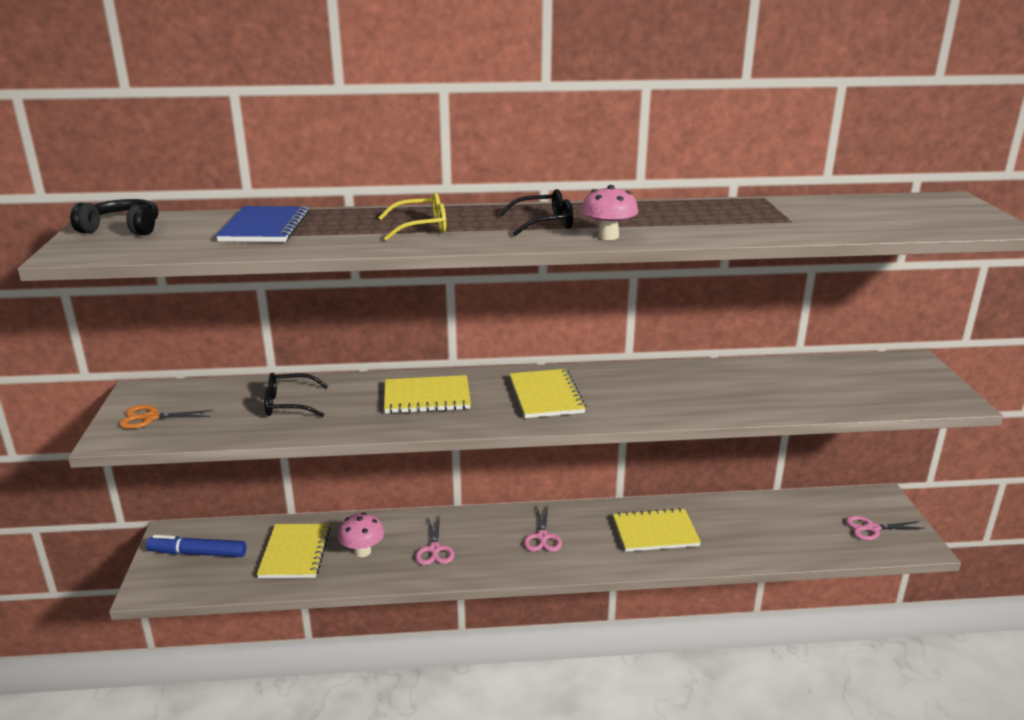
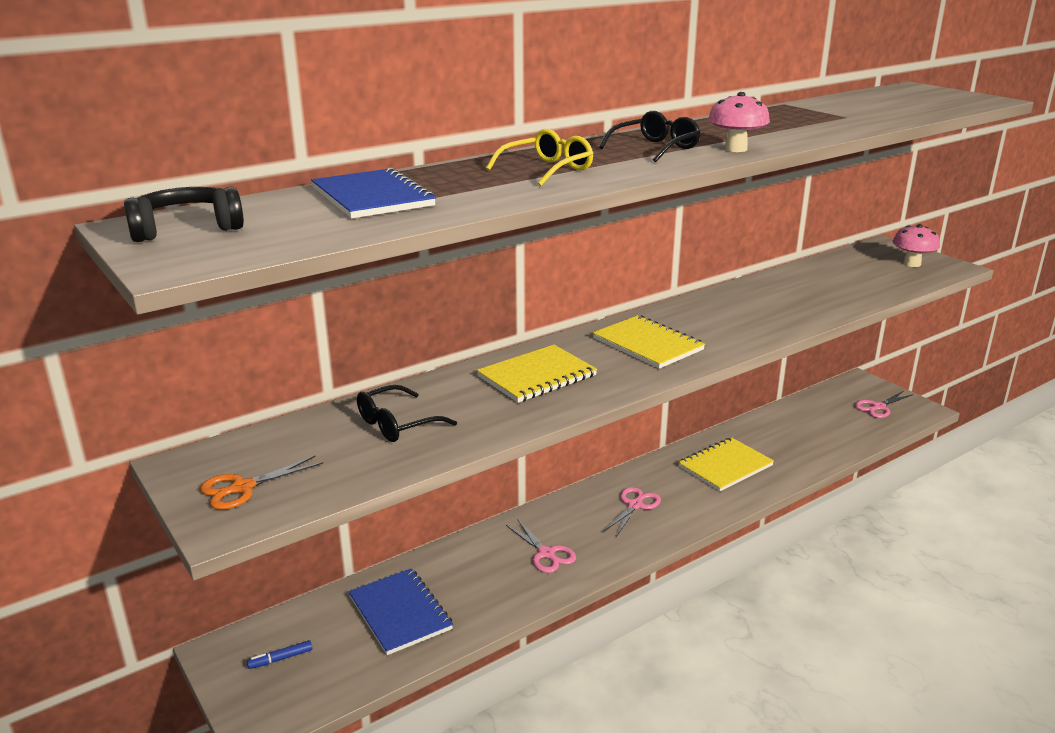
camera: 30 degrees left, 0 degrees up
(197, 553) = (280, 659): blue marker -> blue marker, size x0.48
(295, 553) = (400, 613): yellow notebook -> blue notebook
(362, 551) = (474, 583): pink mushroom -> pink mushroom (912, 264)
(542, 537) = (635, 505): pink scissors -> pink scissors turned 120 degrees counterclockwise

